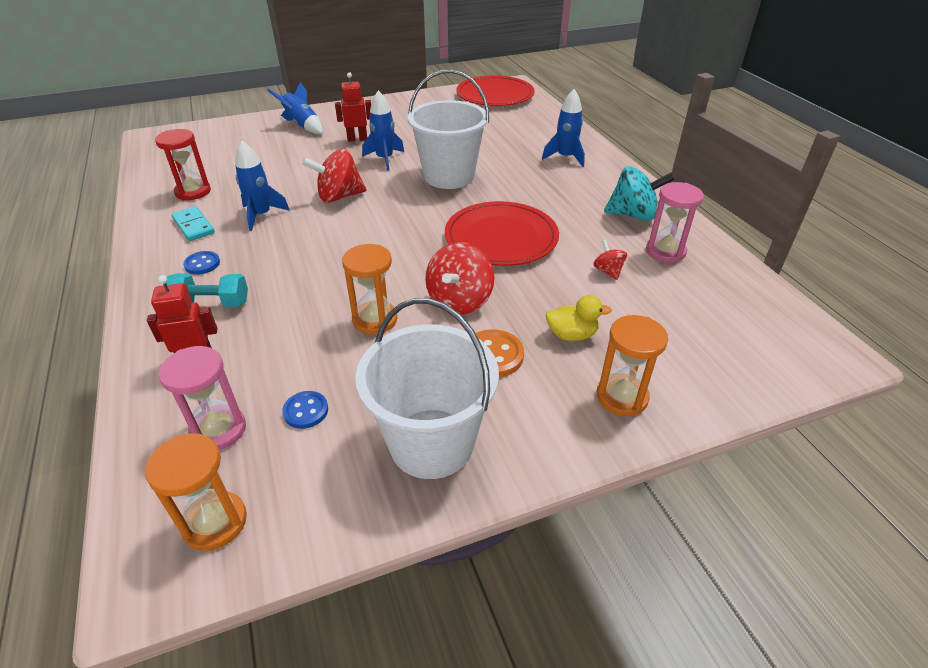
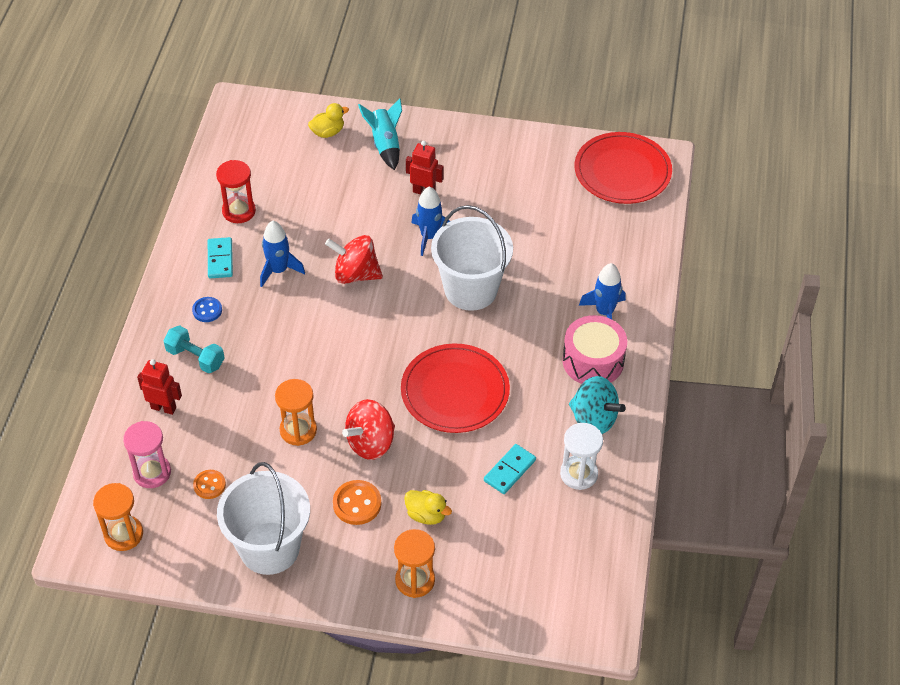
camera: 30 degrees right, 10 degrees up
(246, 131) = (328, 132): none -> yellow duck
(302, 125) = (385, 144): blue rocket -> turquoise rocket
(306, 411) = (209, 485): blue button -> orange button
(589, 184) = (593, 361): none -> pink drum
(608, 271) = (510, 470): red spinning top -> turquoise domino
(665, 251) = (578, 474): pink hourglass -> white hourglass

